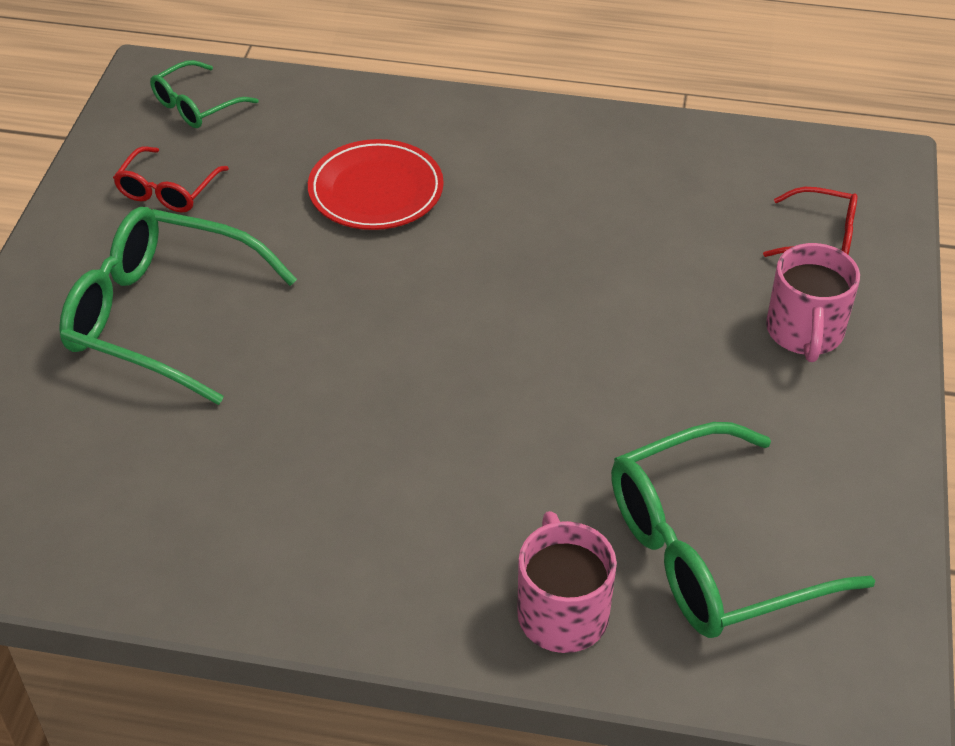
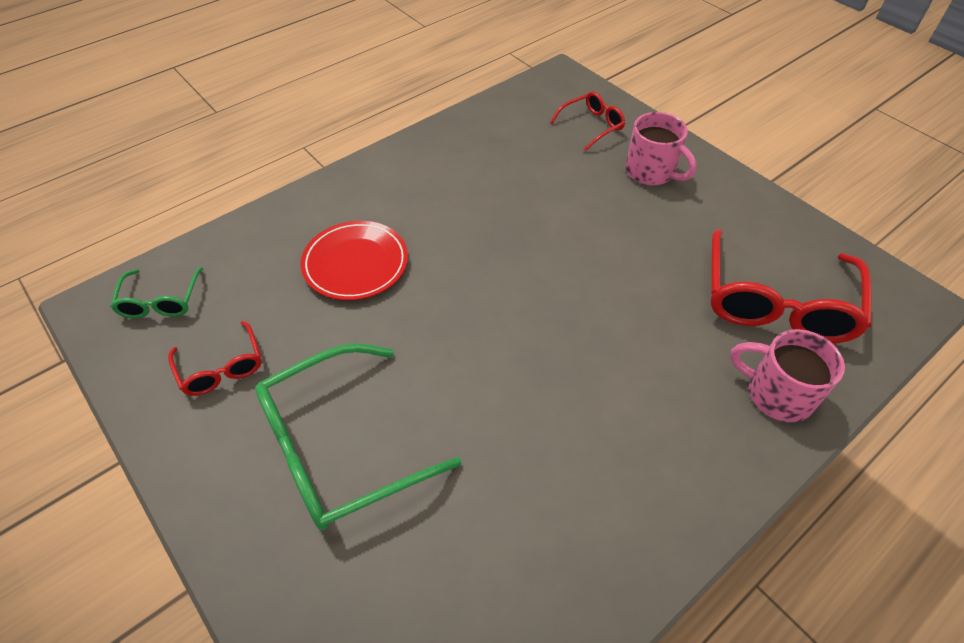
camera: 50 degrees left, 5 degrees up
(711, 552) = (776, 302): green glasses -> red glasses

